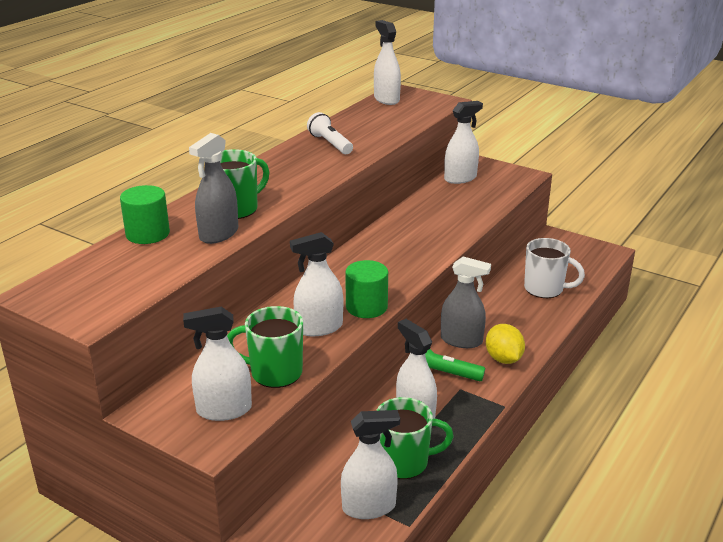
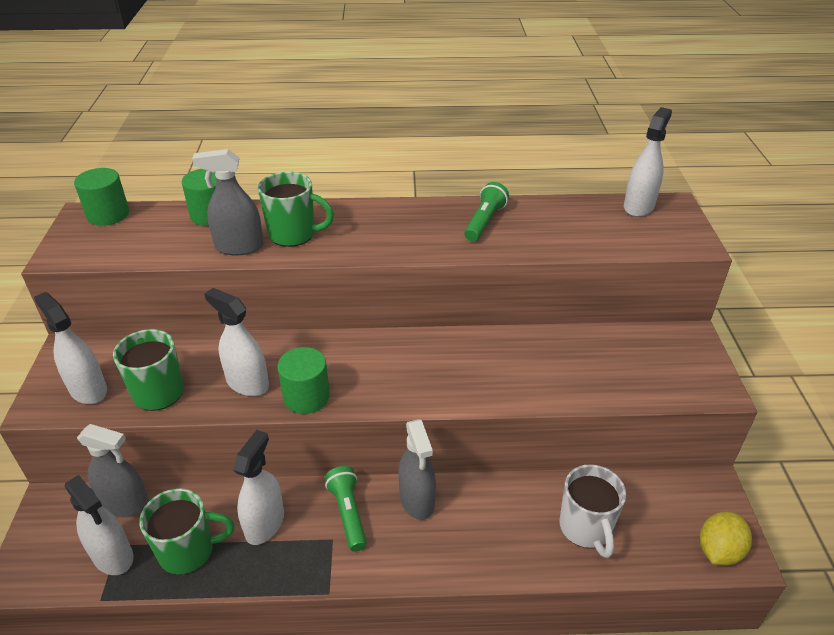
camera: 55 degrees right, 10 degrees up
(59, 280) = (108, 214): none -> green cylinder
(316, 485) = (125, 503): none -> grey spray bottle
(330, 144) = (484, 222): white flashlight -> green flashlight
(404, 462) = (188, 551): green mug -> green mug turned 60 degrees counterclockwise
(460, 178) = (638, 342): white spray bottle -> none
(503, 359) = (412, 552): yellow lemon -> yellow lemon (718, 551)

